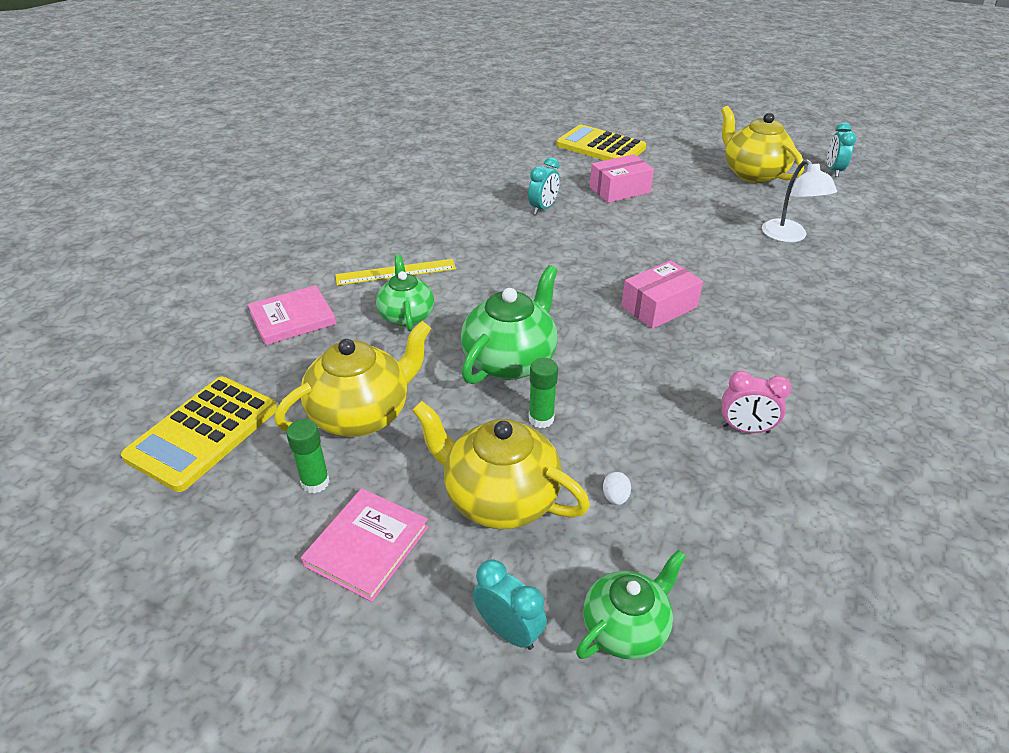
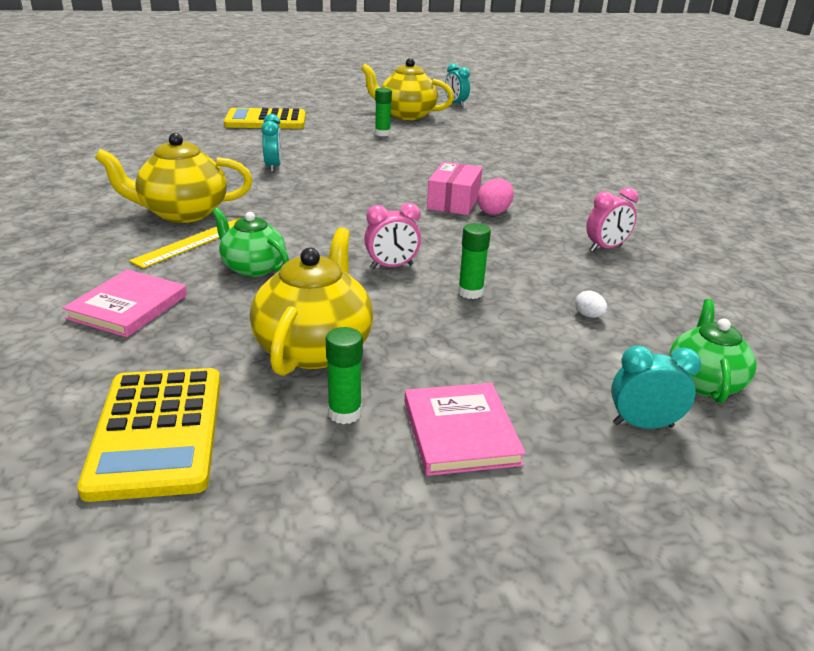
camera: 40 degrees left, 10 degrees down
(499, 497) = (513, 351): yellow teapot -> yellow teapot (182, 213)
(510, 360) = (391, 266): green teapot -> pink clock
(619, 190) = (321, 143): pink box -> none
(684, 335) = (494, 212): none -> pink egg
(695, 193) = (382, 133): none -> green glue stick
(789, 236) = (480, 143): white lamp -> none

